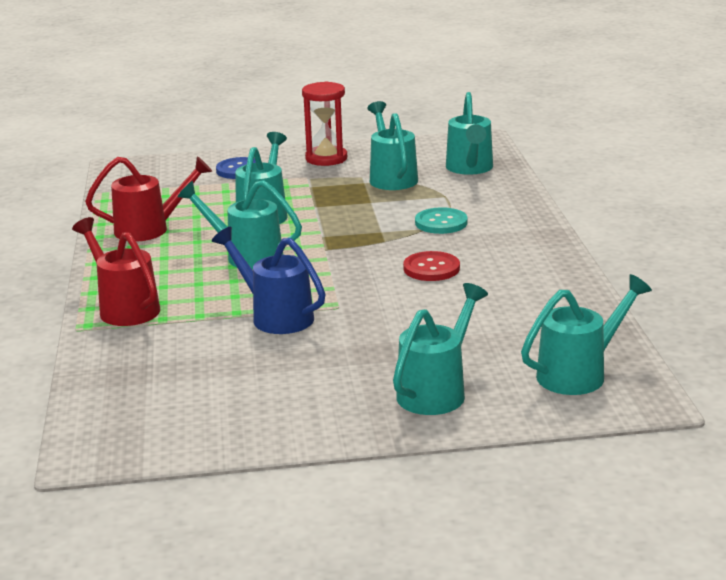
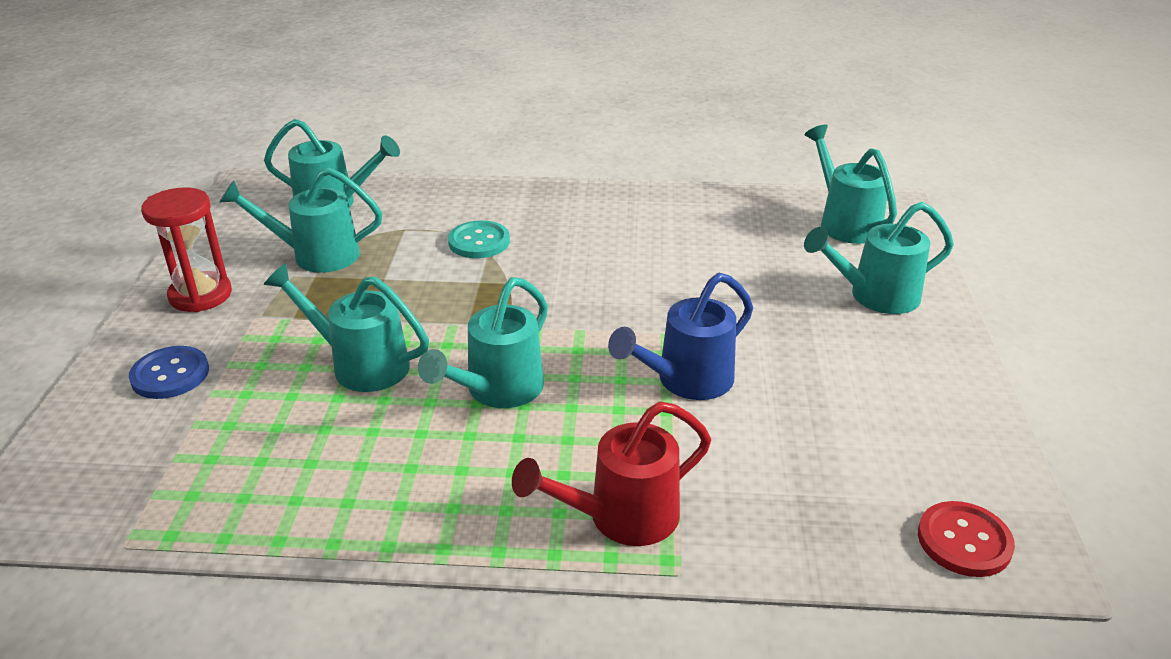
camera: 80 degrees left, 10 degrees up
(149, 229) = (341, 482): red watering can -> none
(431, 268) = (598, 263): red button -> red button (964, 541)
(436, 391) = (875, 296): turquoise watering can -> turquoise watering can turned 60 degrees counterclockwise

